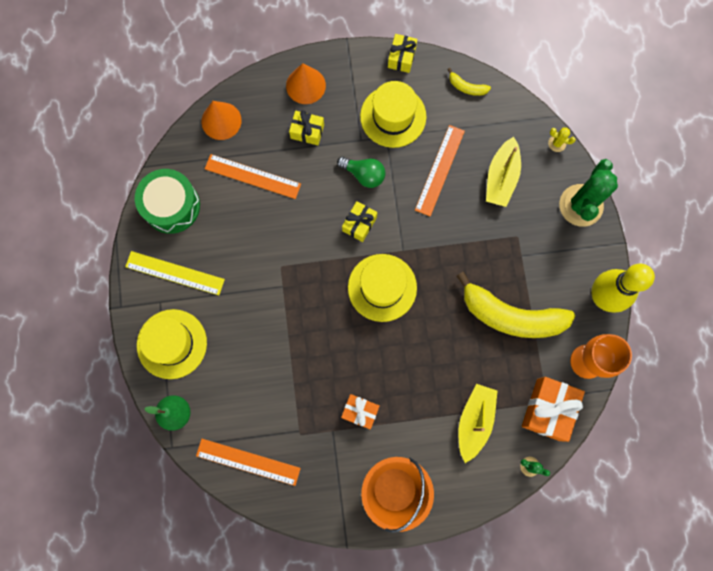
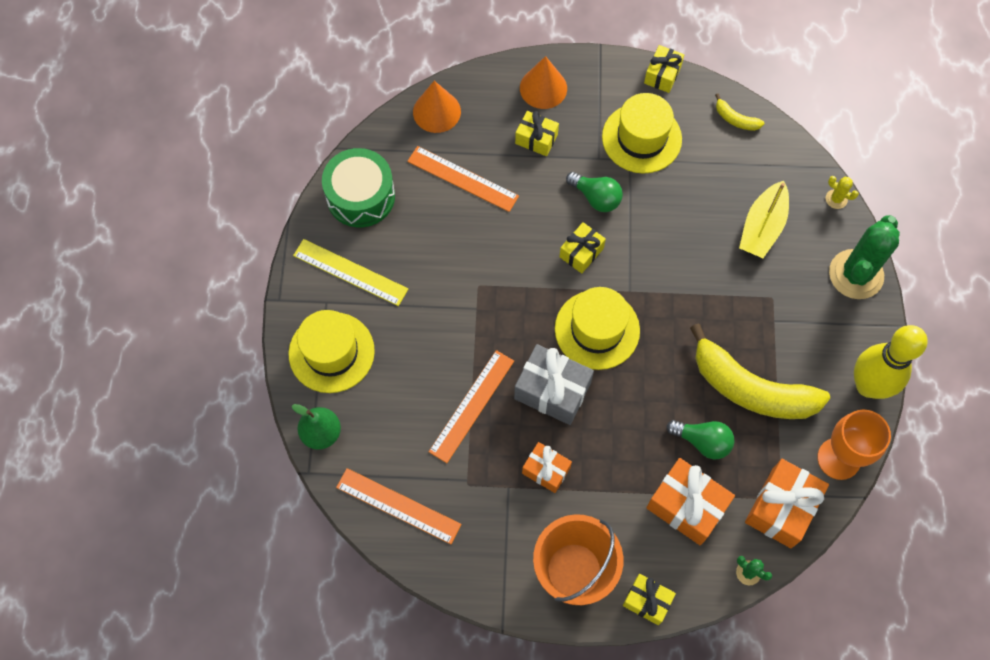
camera: 10 degrees right, 10 degrees down
(354, 345) = (552, 391): none -> grey gift
(439, 170) = (688, 207): orange ruler -> orange ruler (471, 405)
(455, 503) = (647, 601): none -> yellow gift
(474, 421) = (686, 506): yellow boat -> orange gift
(479, 366) = (702, 441): none -> green light bulb

